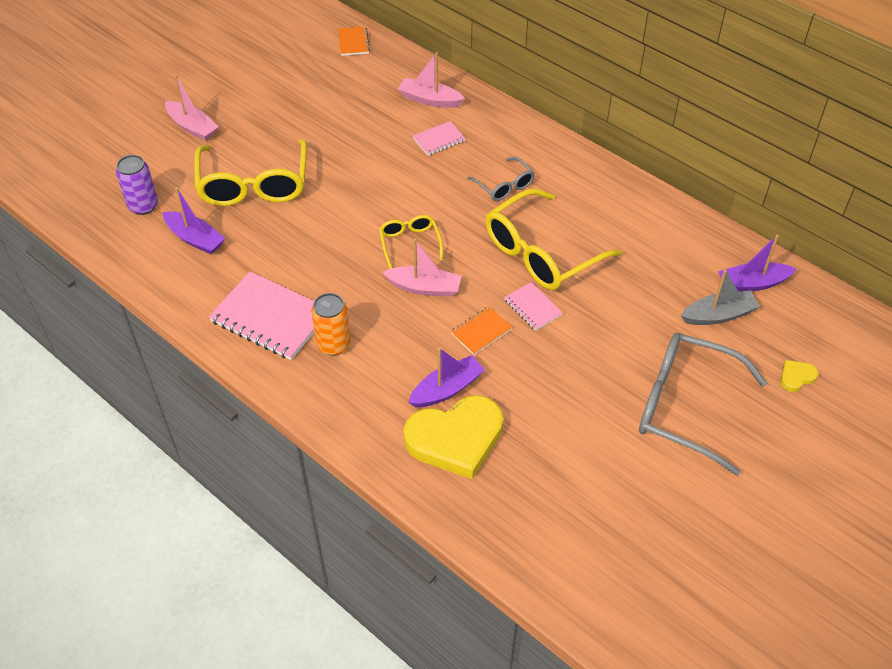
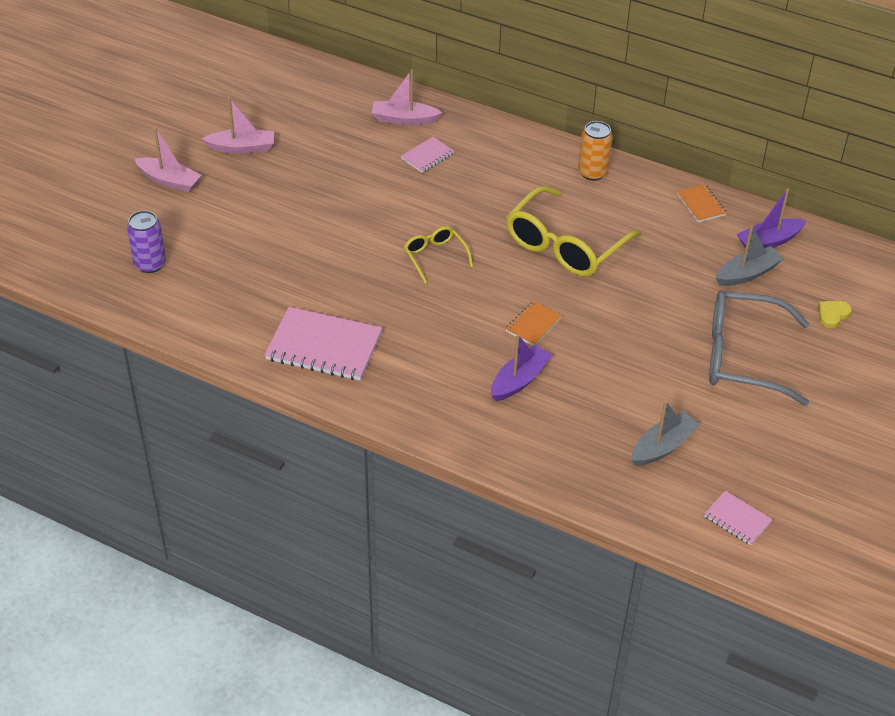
camera: 15 degrees left, 5 degrees down
(195, 239) = (218, 287): purple boat -> none
(254, 185) = (257, 227): yellow glasses -> none
(334, 344) = (396, 360): orange can -> orange can (592, 173)
(353, 42) = (304, 74): orange notebook -> orange notebook (701, 204)
(424, 287) = (464, 294): pink boat -> pink boat (242, 148)
(455, 439) = (543, 421): yellow heart -> none
(504, 186) = (508, 190): grey glasses -> none
(533, 307) = (574, 295): pink notebook -> pink notebook (737, 519)
(569, 491) = (663, 446): none -> grey boat

